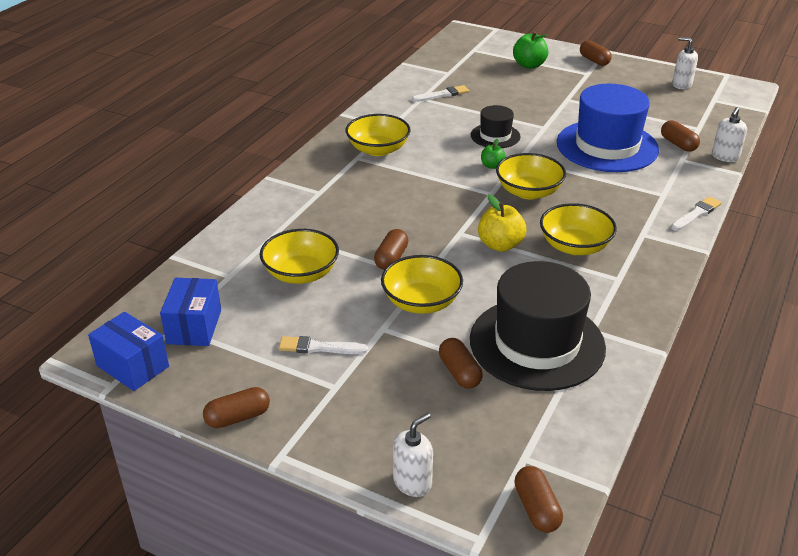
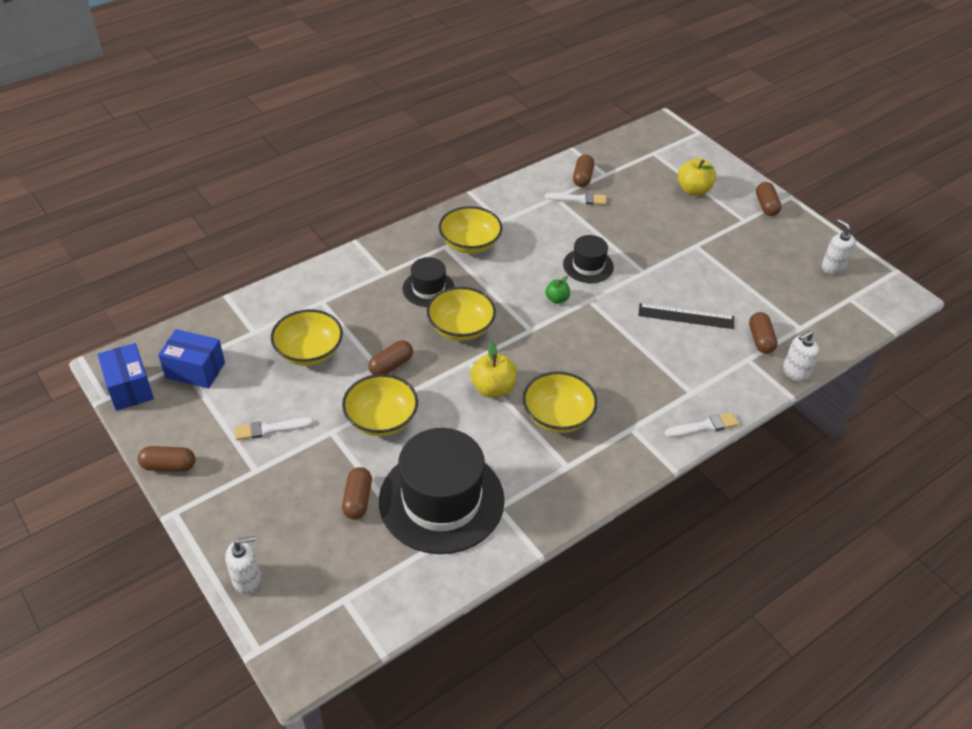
camera: 25 degrees right, 10 degrees up
(194, 327) = (195, 370): blue box -> blue box turned 75 degrees clockwise
(319, 347) = (270, 429): white brush -> white brush turned 45 degrees counterclockwise
(371, 192) = (428, 288): none -> black hat
(528, 192) = (566, 341): yellow bowl -> yellow bowl (461, 328)
(529, 65) = (693, 190): green apple -> yellow apple
(536, 508) = (318, 646): brown capsule -> brown capsule (582, 178)
(607, 146) = (686, 316): blue hat -> black ruler

